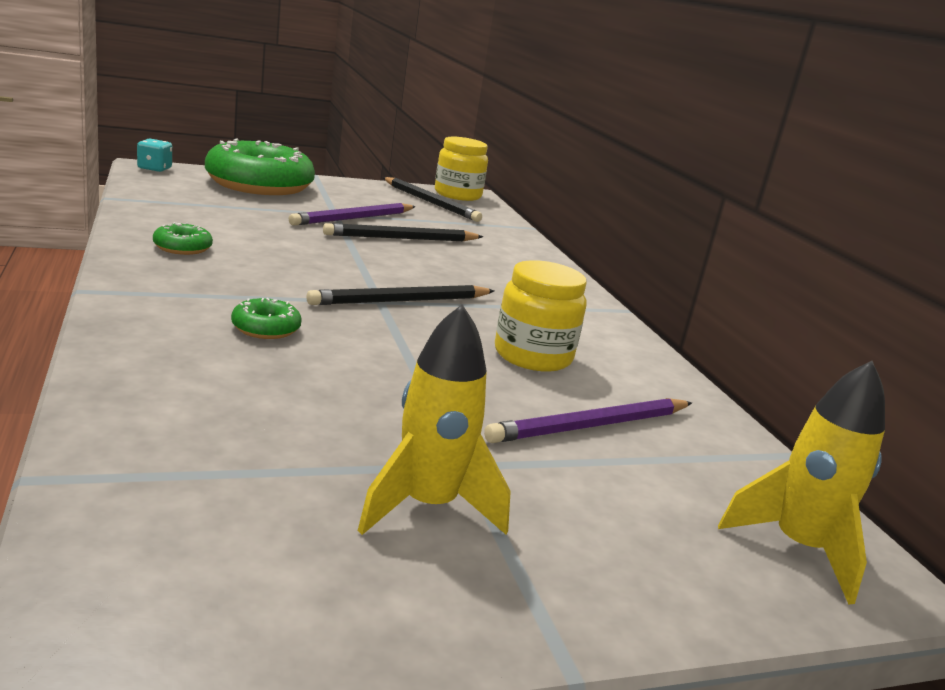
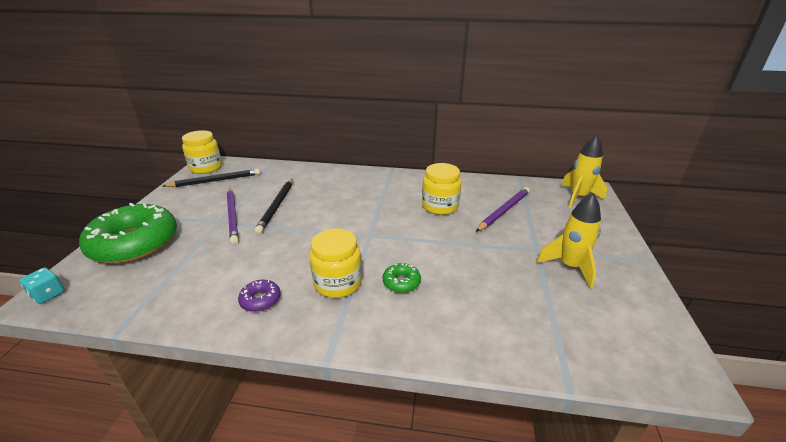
camera: 60 degrees left, 10 degrees up
(182, 247) = (260, 300): green donut -> purple donut
(240, 286) = (338, 283): none -> yellow jar
(401, 301) = (372, 228): black pencil -> none
(591, 426) = (503, 211): purple pencil -> purple pencil turned 135 degrees counterclockwise

